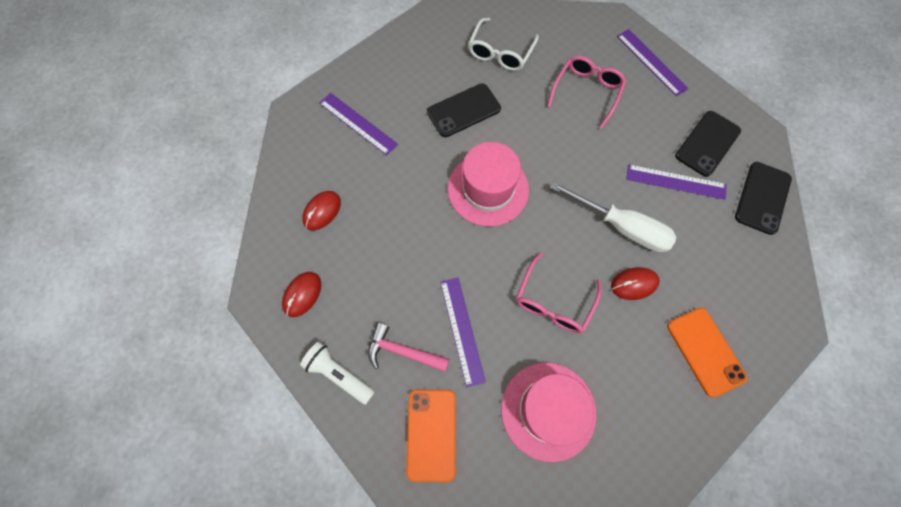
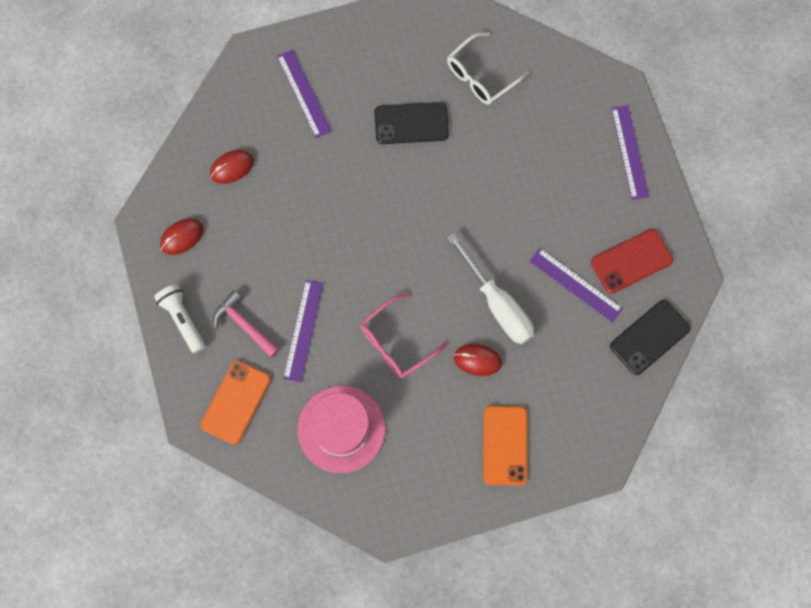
camera: 25 degrees right, 5 degrees up
(488, 189) = (393, 213): pink hat -> none
(587, 92) = (544, 156): pink glasses -> none
(707, 143) = (631, 261): black phone -> red phone

